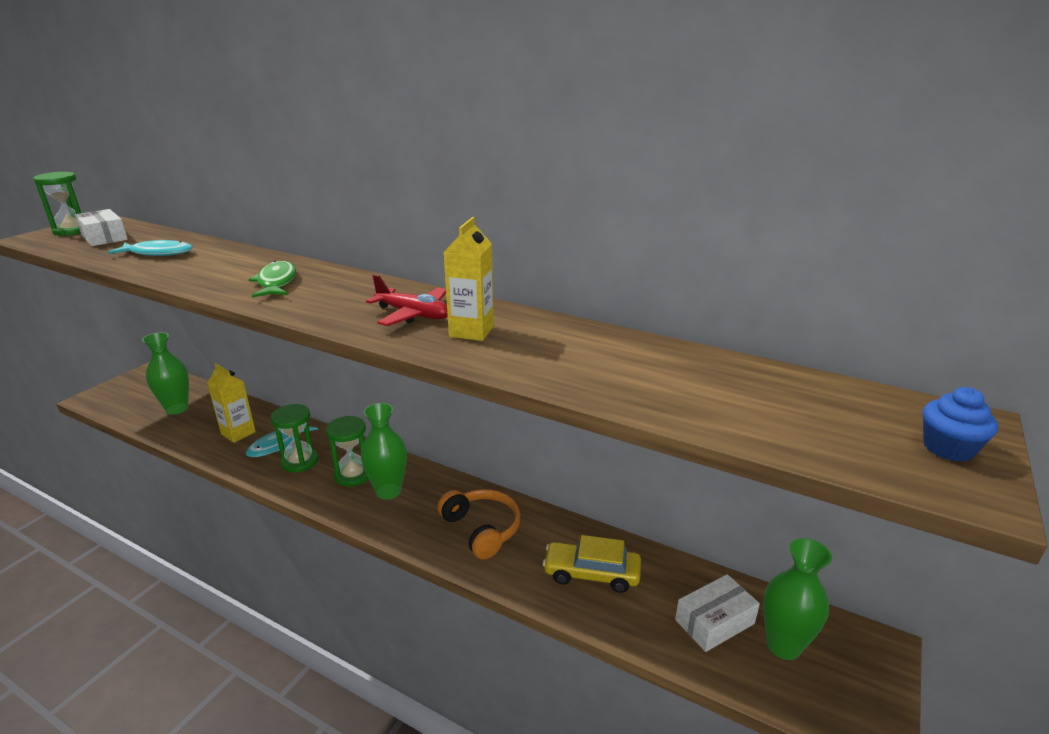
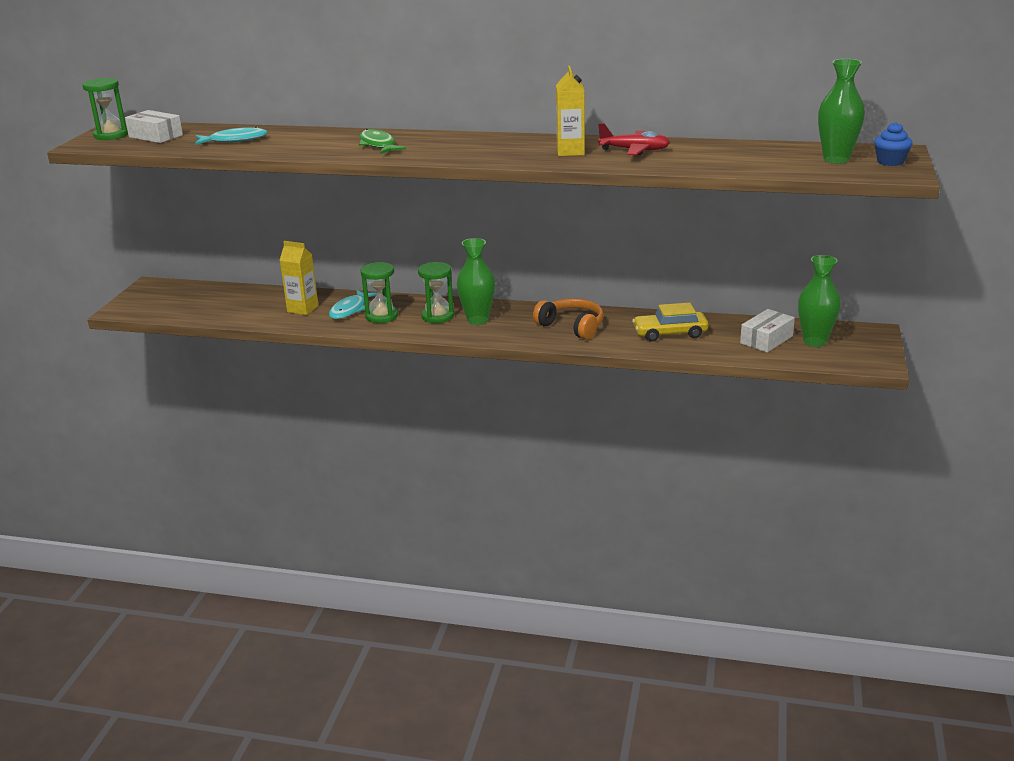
camera: 15 degrees left, 0 degrees up
(177, 409) = (220, 303): green vase -> green vase (836, 159)
(413, 315) = (516, 149): red plane -> red plane (634, 150)

